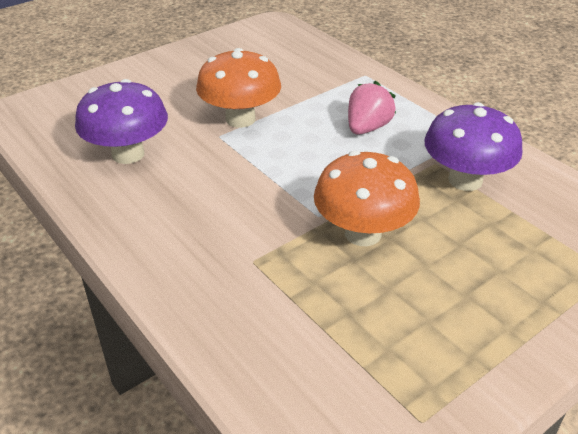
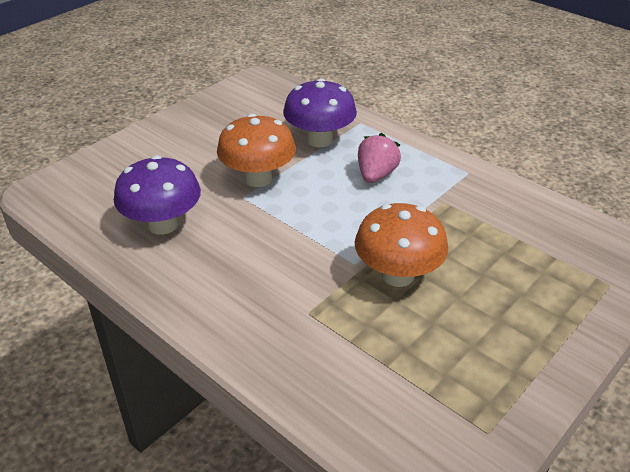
camera: 10 degrees left, 0 degrees up
(465, 180) = (473, 215): purple mushroom -> purple mushroom (319, 140)

